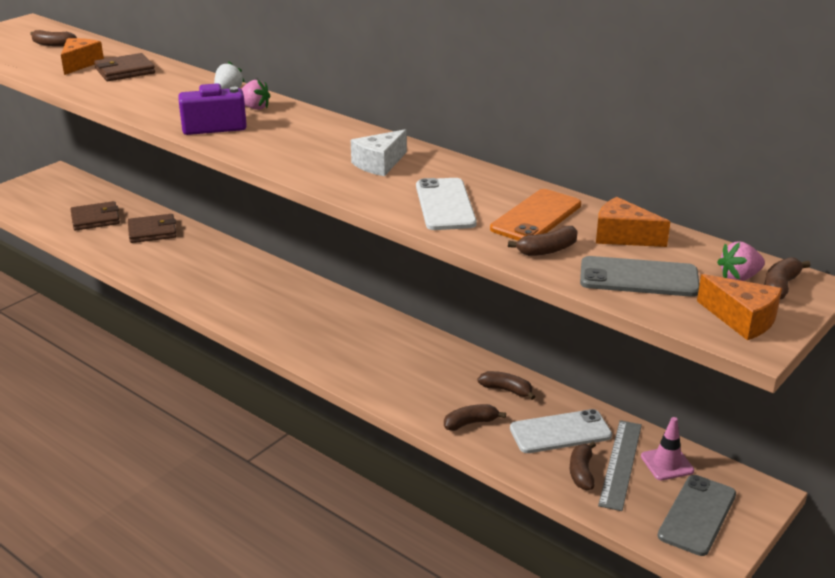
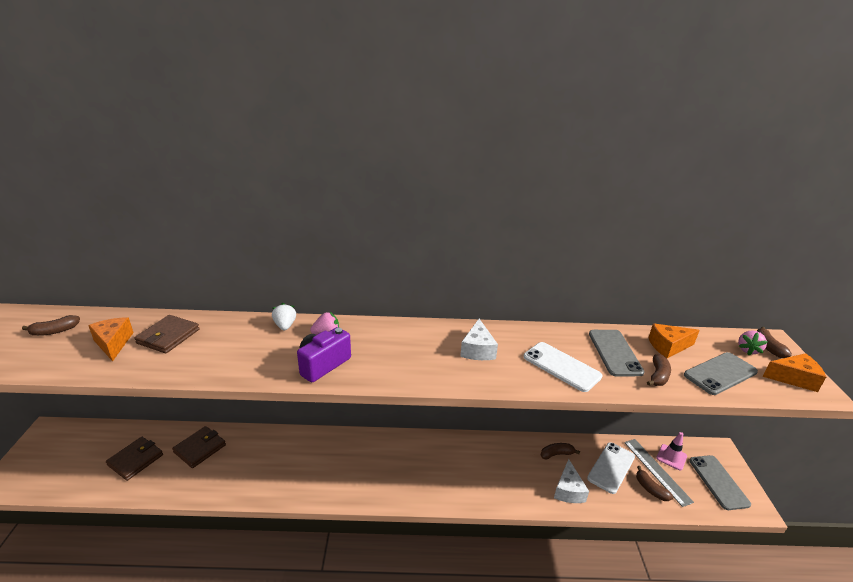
camera: 40 degrees left, 0 degrees up
(470, 423) = (568, 490): brown banana -> white cheese
(536, 217) = (615, 352): orange phone -> grey phone

